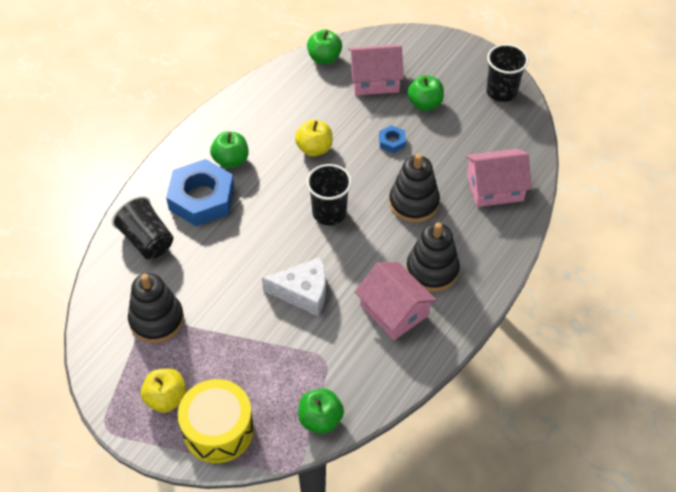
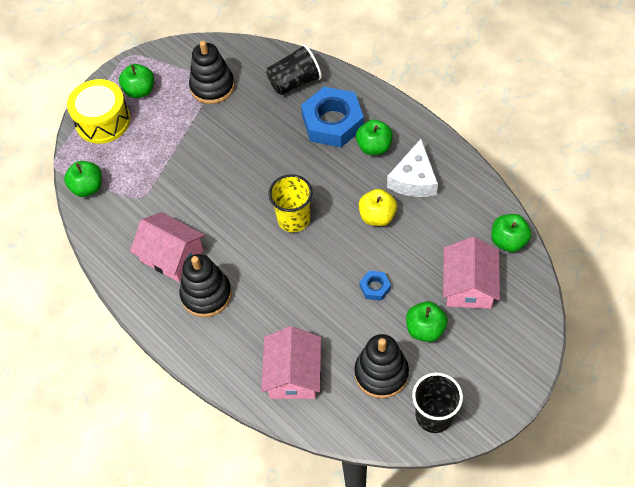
camera: 105 degrees right, 5 degrees up
(166, 399) = (140, 91): yellow apple -> green apple
(303, 292) = (211, 189): white cheese -> white cheese (414, 179)
(329, 213) = (293, 219): black cup -> yellow cup
(394, 310) = (172, 255): pink house -> pink house turned 60 degrees clockwise
(413, 203) = (290, 293): black stacking toy -> black stacking toy (381, 373)

